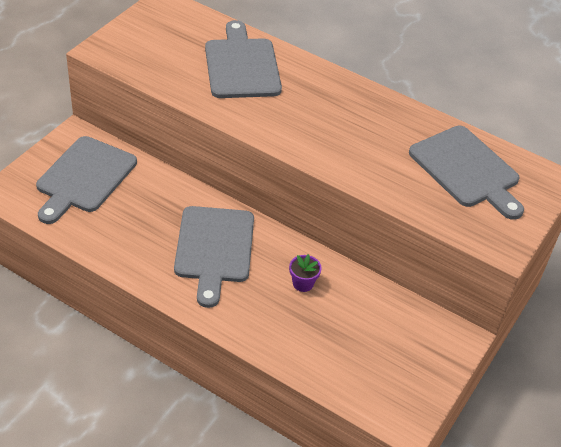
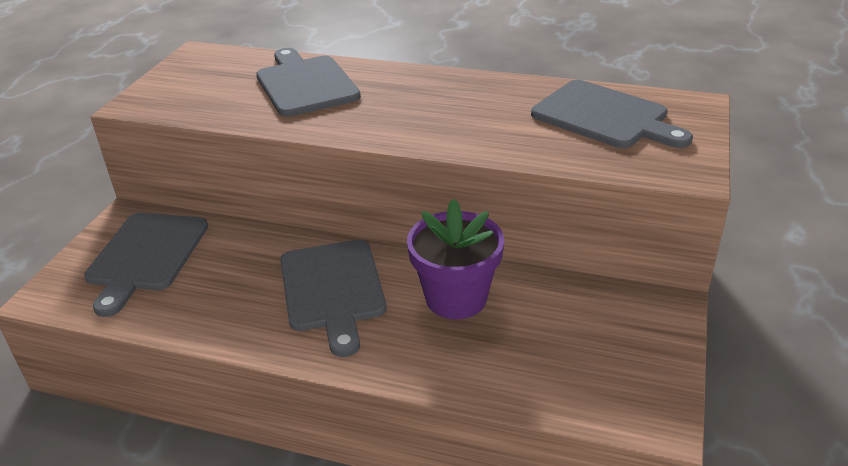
camera: 10 degrees left, 10 degrees down
(303, 283) = (456, 298): purple flower pot -> purple flower pot, size x2.26

